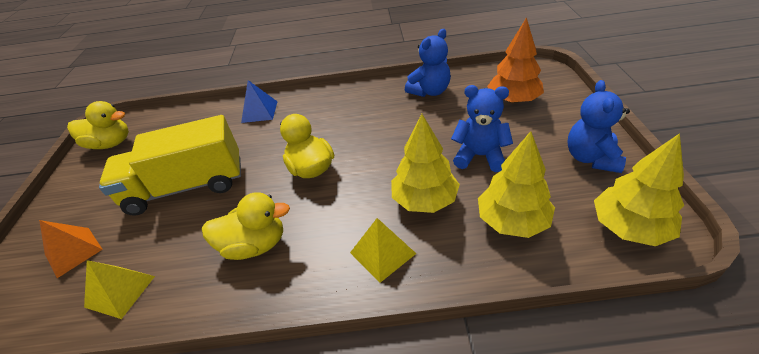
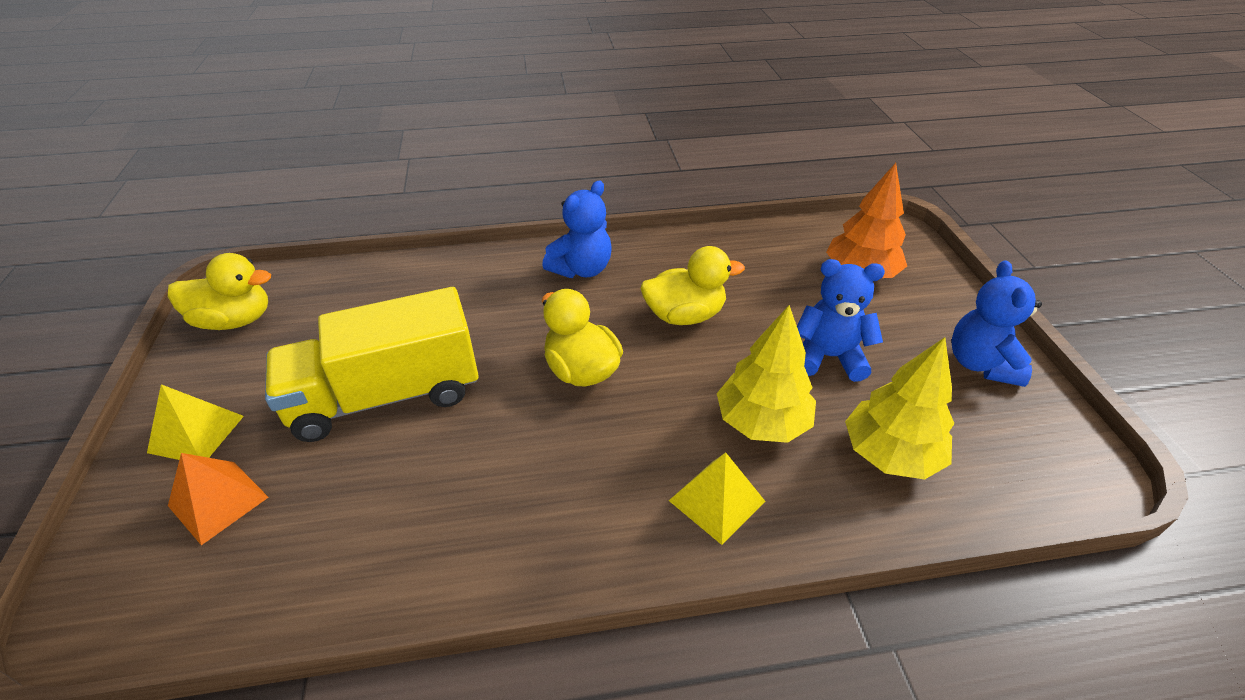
camera: 10 degrees left, 0 degrees up
(120, 291) = (317, 565): yellow pyramid -> yellow pyramid (196, 434)
(255, 245) = (520, 489): yellow duck -> yellow duck (684, 315)
(259, 112) = (478, 275): blue pyramid -> none
(430, 91) = (737, 254): blue teddy bear -> blue teddy bear (581, 269)
(629, 227) = (1044, 463): yellow tree -> none

